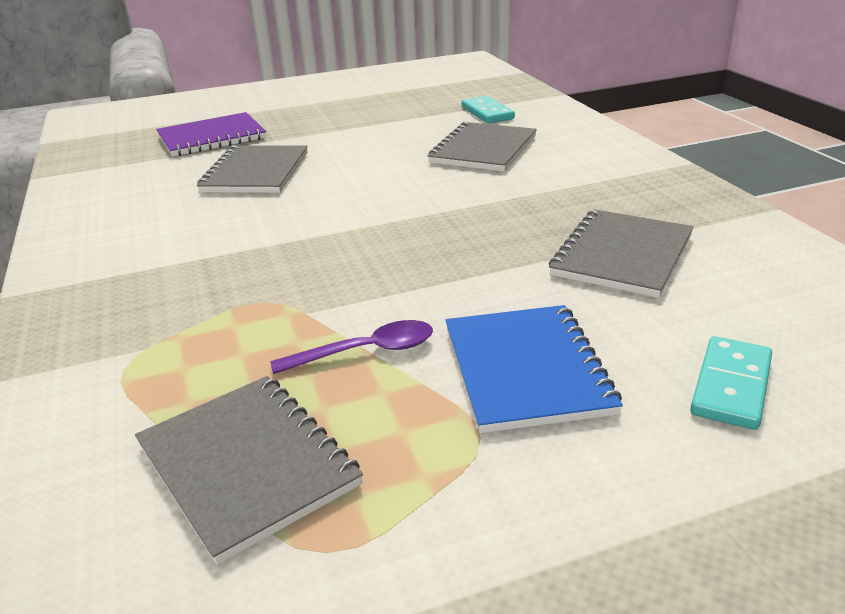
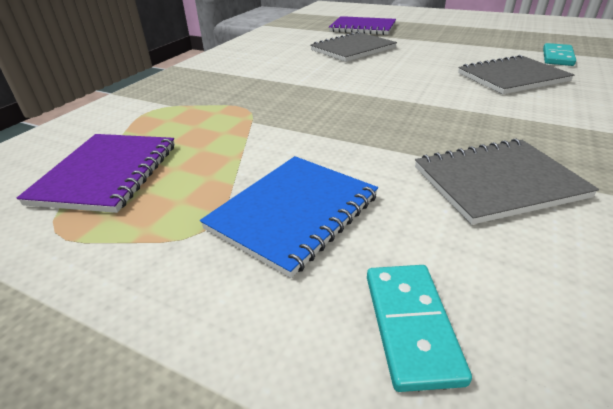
camera: 45 degrees right, 5 degrees up
(247, 465) = (107, 173): grey notebook -> purple notebook
(366, 352) = (239, 153): purple spoon -> none
(731, 386) = (411, 325): turquoise domino -> turquoise domino turned 75 degrees counterclockwise

